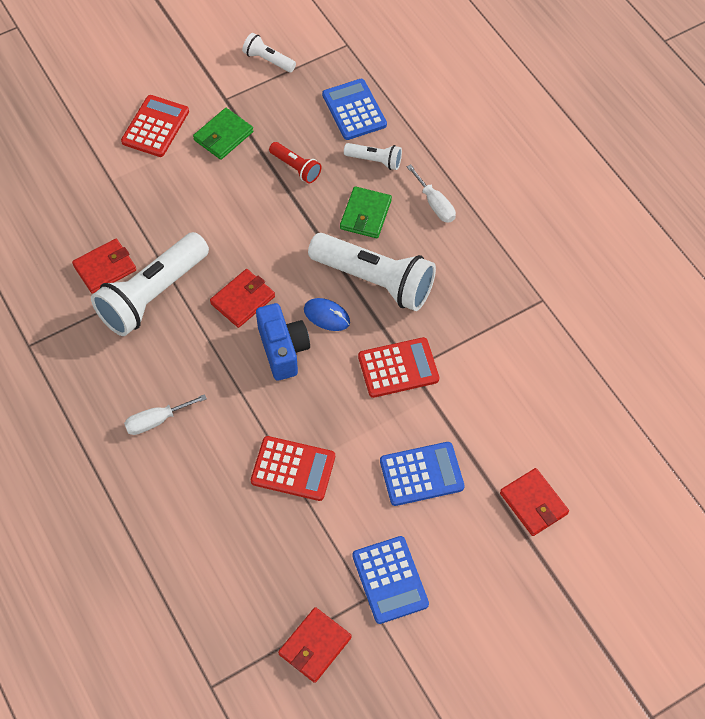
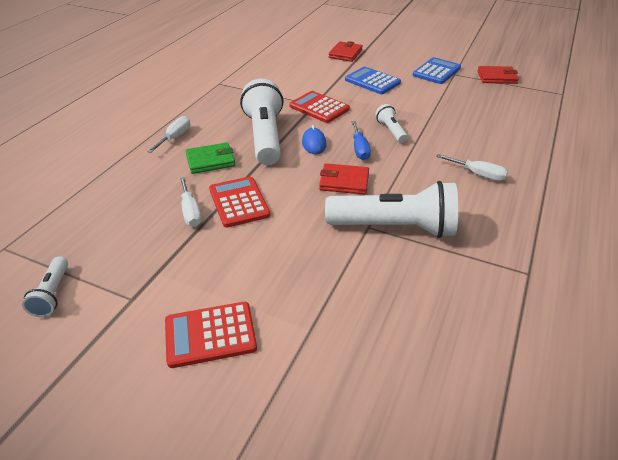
camera: 125 degrees left, 20 degrees down
(105, 268) = (406, 270): red wallet -> none
(223, 136) = (186, 274): green wallet -> none
(283, 350) = (359, 149): blue camera -> blue screwdriver
(293, 469) = (427, 115): red calculator -> red calculator (239, 202)
(296, 167) = (190, 212): red flashlight -> white screwdriver
(354, 110) = (97, 208): blue calculator -> none
(375, 160) = (151, 176): white flashlight -> white flashlight (390, 131)

